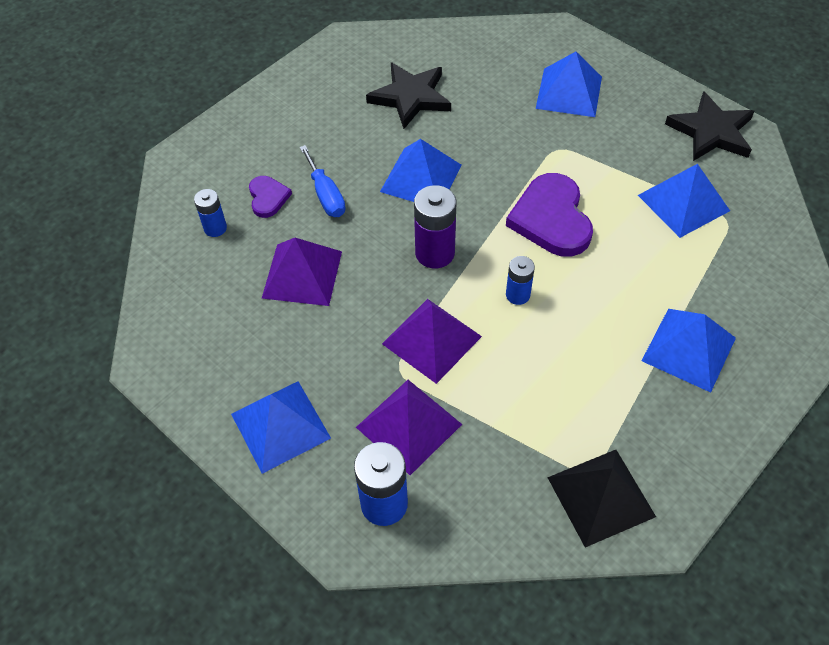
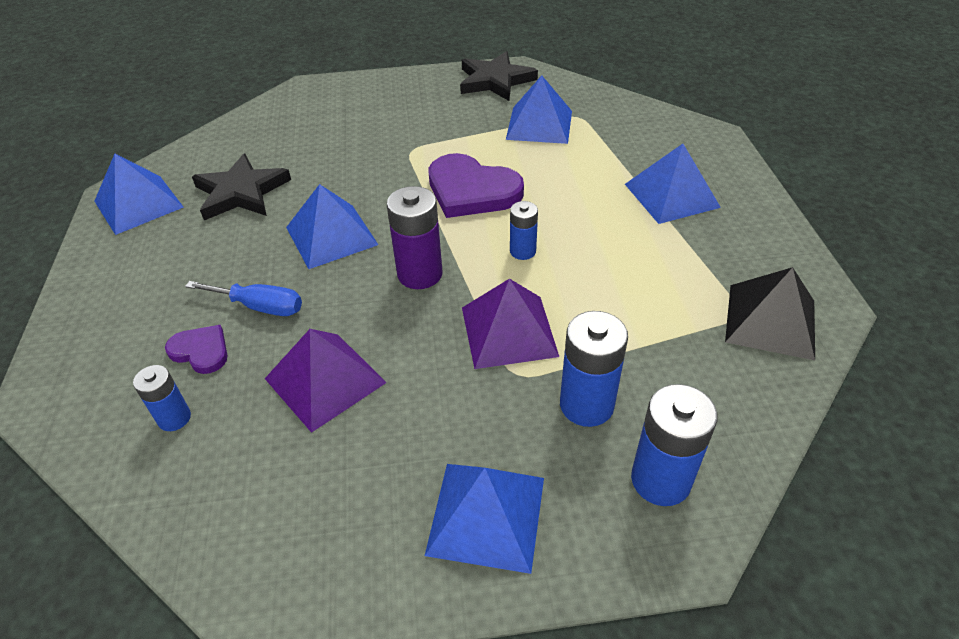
camera: 50 degrees left, 10 degrees down
(408, 425) = (586, 405): purple pyramid -> blue battery
(569, 92) = (368, 115): blue pyramid -> blue pyramid (138, 204)

